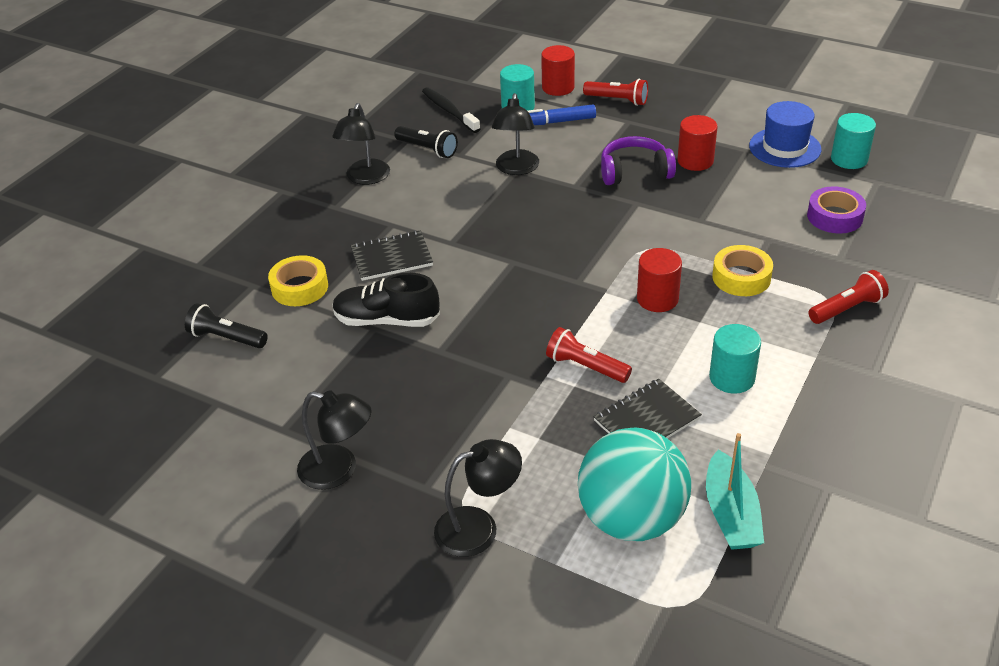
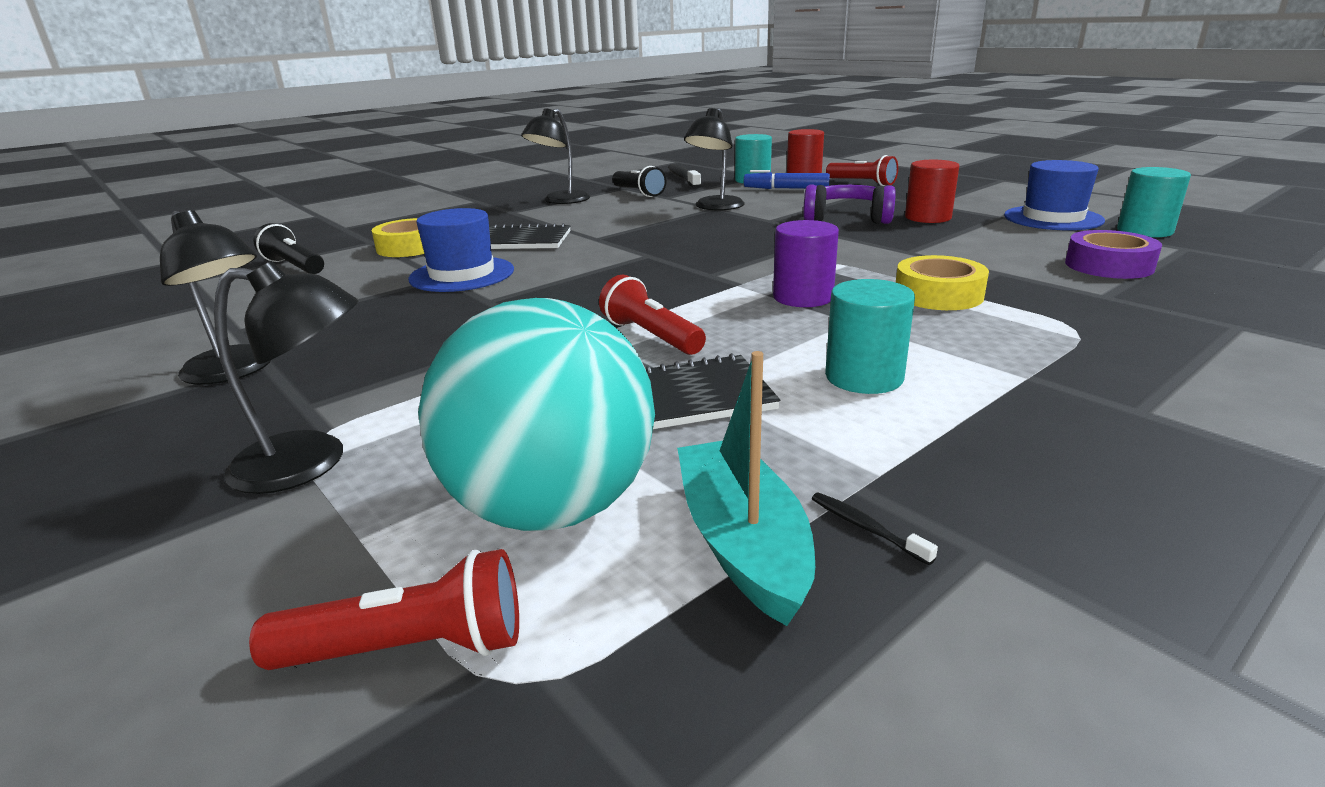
camera: 20 degrees right, 15 degrees down
(387, 320) = (462, 274): black shoe -> blue hat
(657, 299) = (803, 297): red cylinder -> purple cylinder
(730, 513) = (742, 543): turquoise boat -> turquoise boat turned 150 degrees clockwise
(778, 489) = (866, 528): none -> black toothbrush
(847, 309) = (1104, 339): red flashlight -> red flashlight (409, 648)

